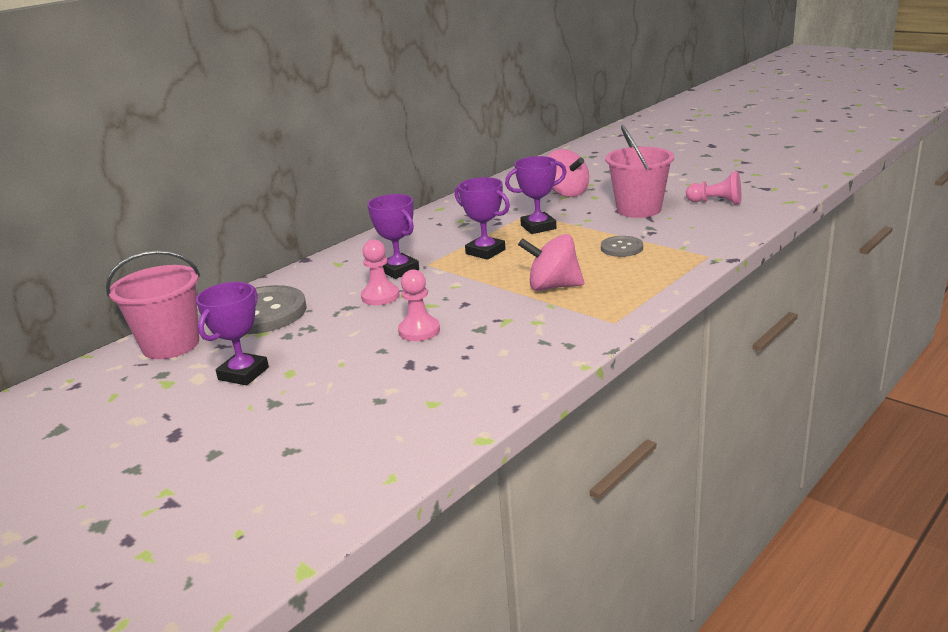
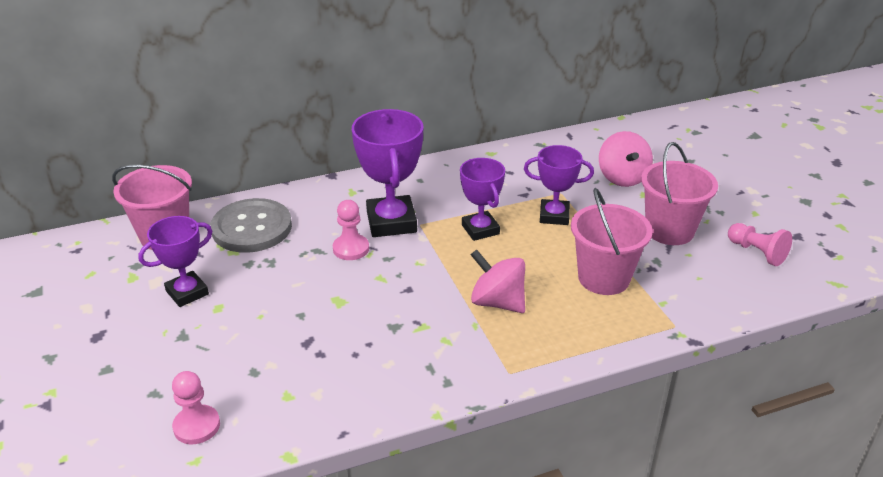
camera: 25 degrees right, 10 degrees up
(399, 270) = (391, 222): purple trophy -> purple trophy, size x1.56
(419, 331) = (346, 305): pink pawn -> pink pawn (196, 426)
(621, 248) = (603, 278): grey button -> pink bucket

